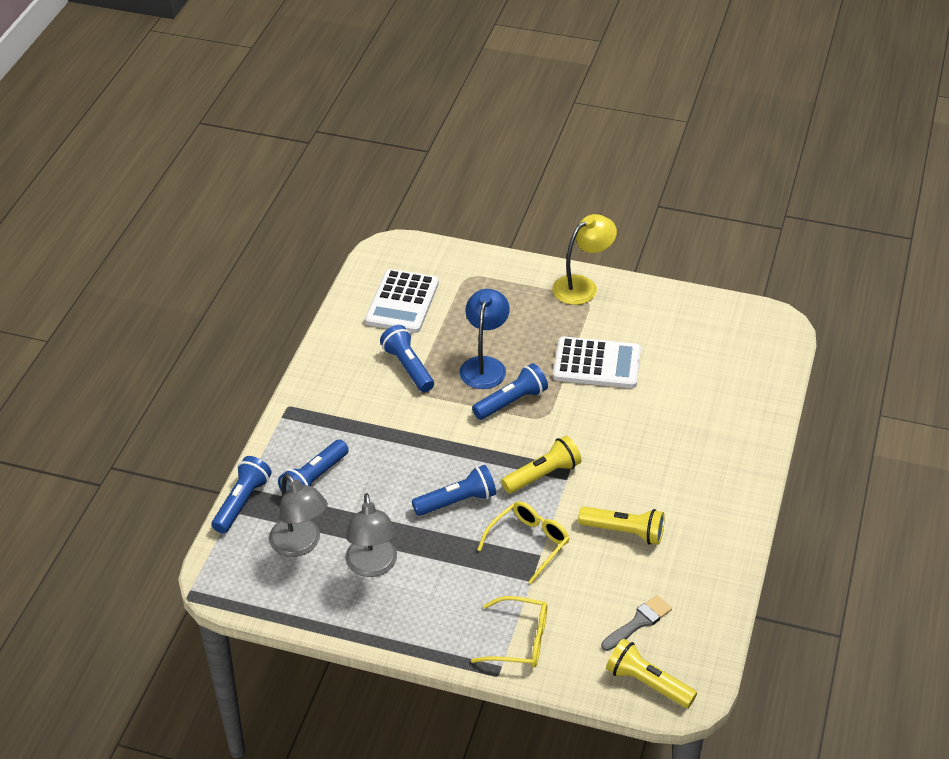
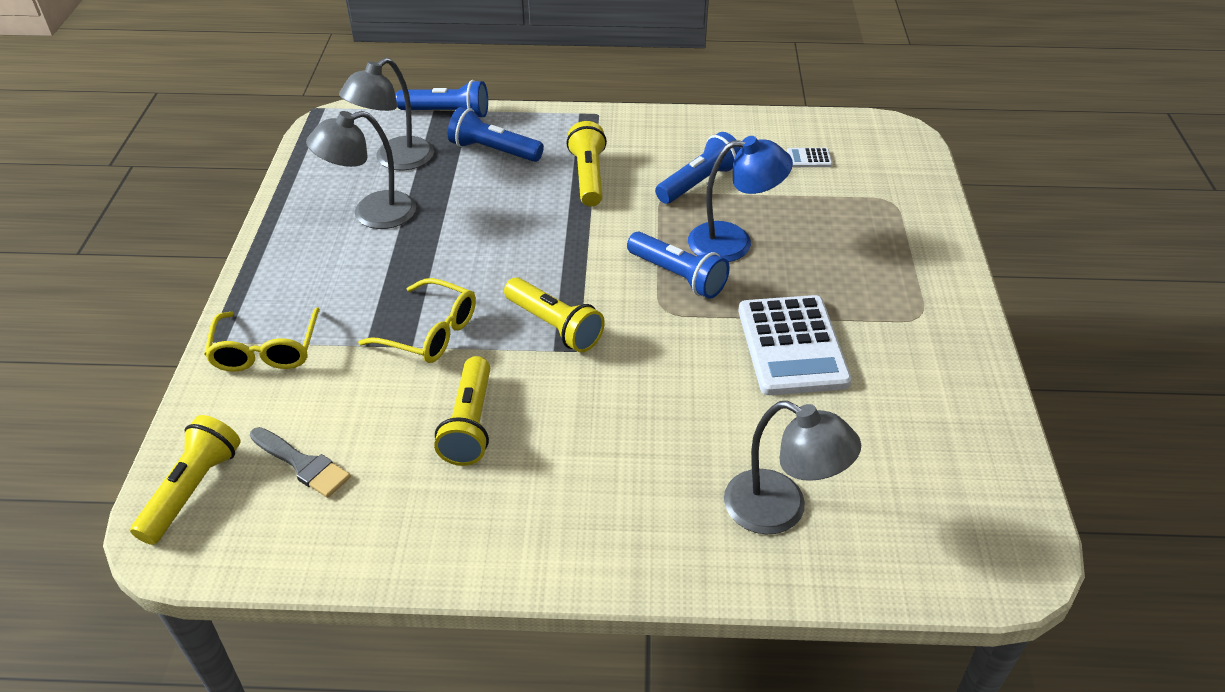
camera: 75 degrees right, 0 degrees up
(375, 427) = (588, 176): none -> yellow flashlight
(402, 302) = (809, 158): white calculator -> white calculator, size x0.40
(457, 502) = (487, 260): blue flashlight -> none
(582, 286) = (945, 307): yellow lamp -> none
(726, 403) = (780, 510): none -> grey lamp

